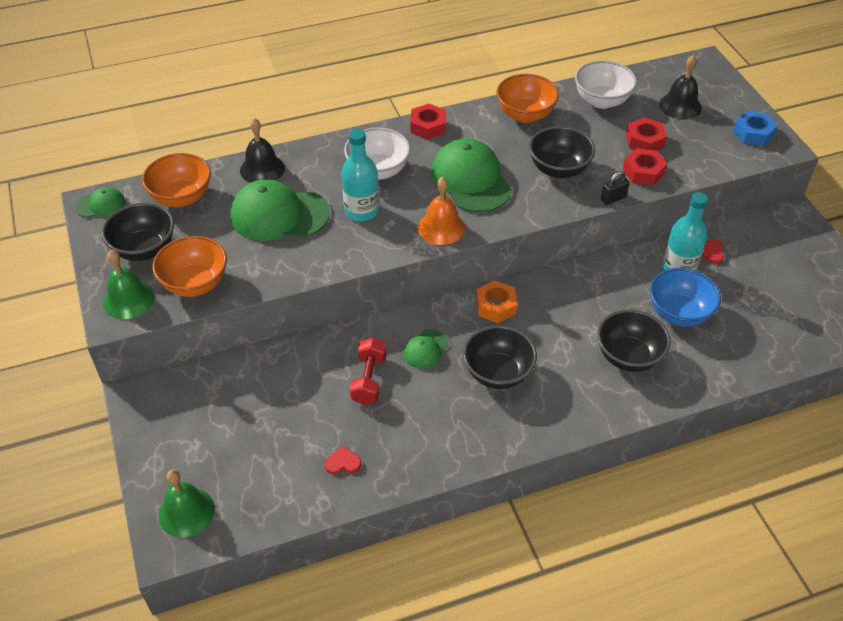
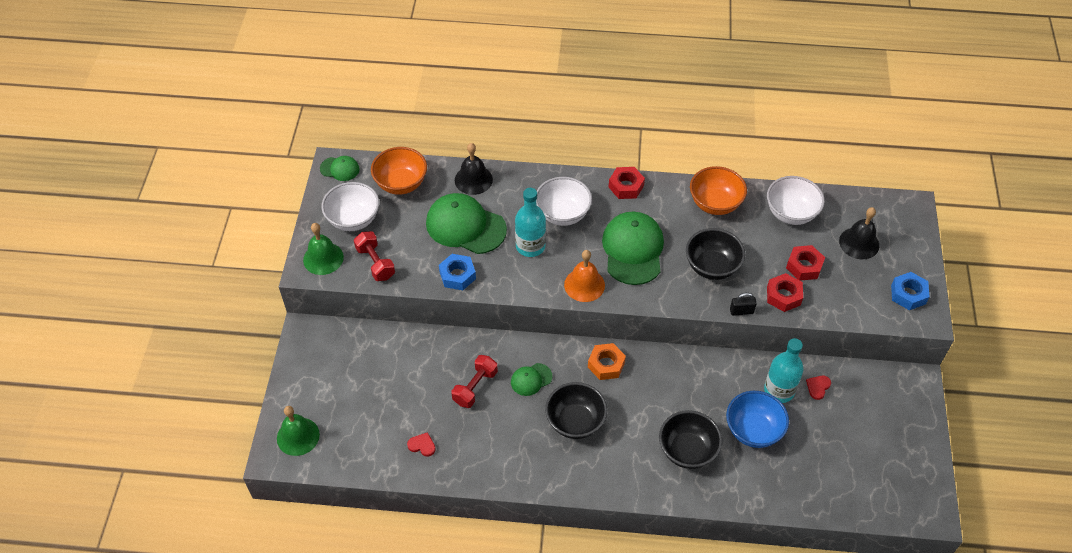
camera: 25 degrees right, 5 degrees up
(144, 249) = (353, 219): black bowl -> white bowl
(195, 284) = (375, 263): orange bowl -> red dumbbell
(297, 264) = (457, 275): none -> blue nut

